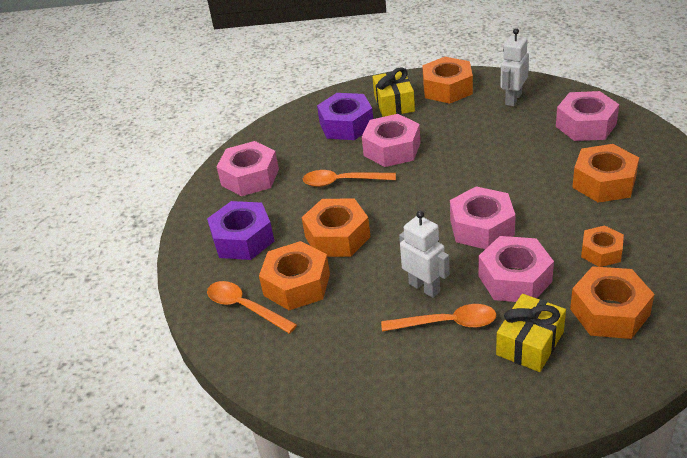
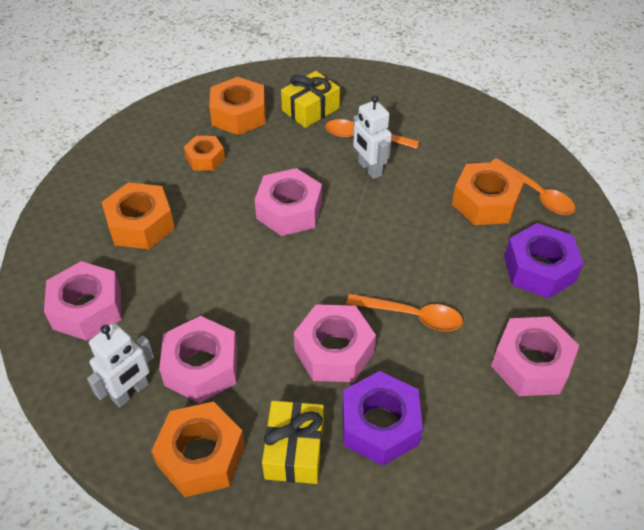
camera: 170 degrees left, 10 degrees up
(337, 236) = (435, 242): orange nut -> none
(514, 279) = (291, 156): pink nut -> pink nut (201, 367)

